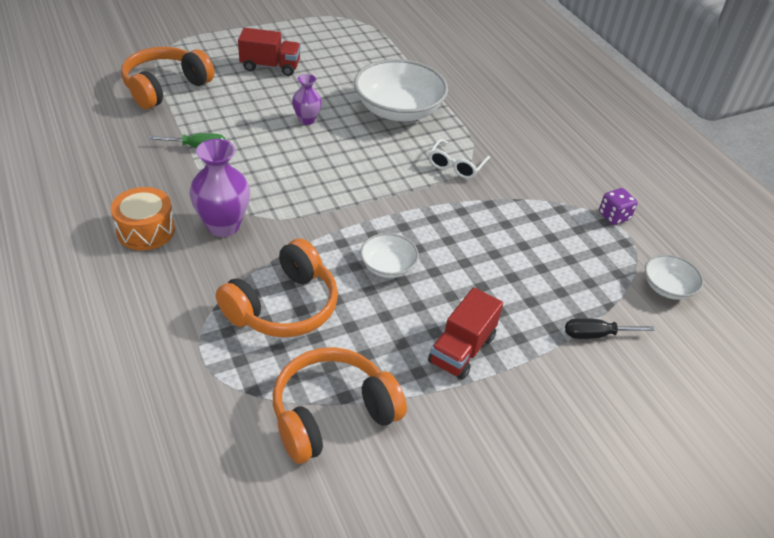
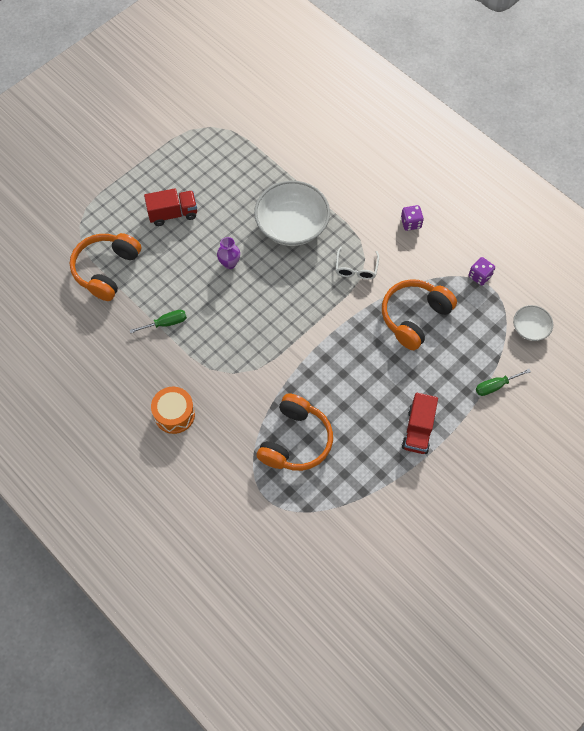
camera: 15 degrees left, 20 degrees up
(223, 226) = (223, 390): purple vase -> none
(332, 414) = (361, 506): orange headphones -> orange headphones (414, 317)
(388, 266) = (347, 381): white bowl -> none
(543, 146) = (411, 223): none -> purple dice
(596, 335) = (495, 386): black screwdriver -> green screwdriver

